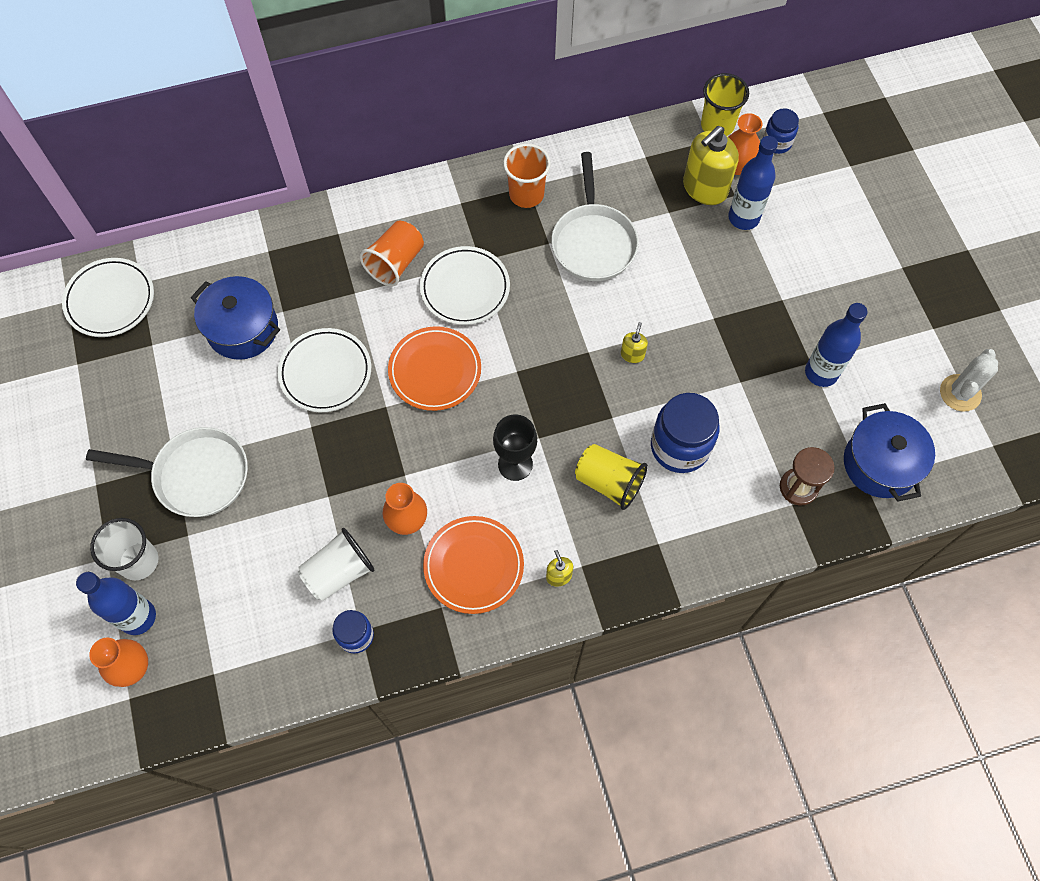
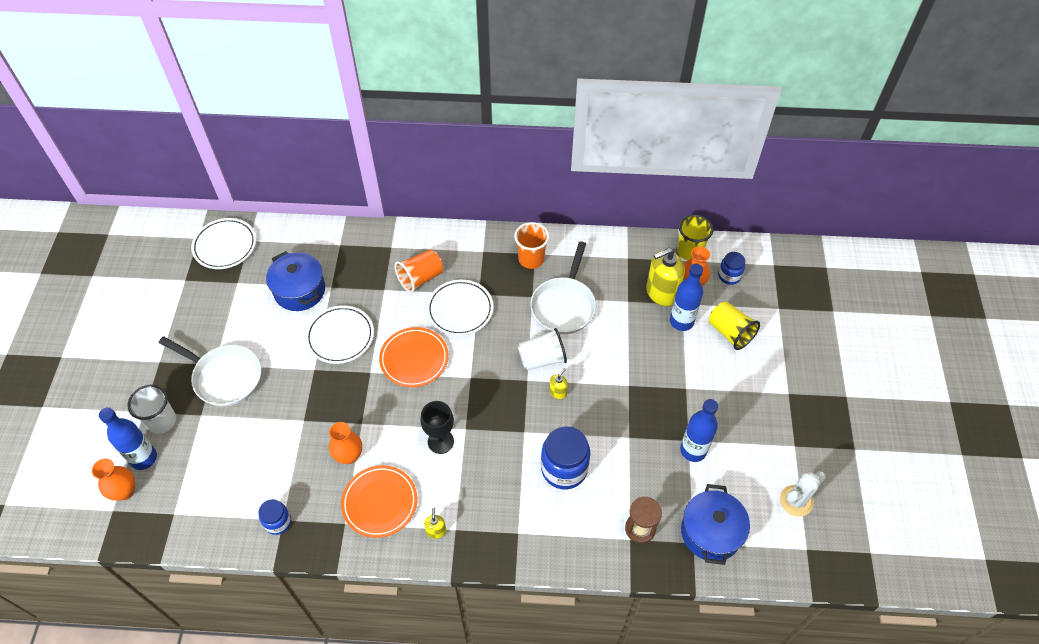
camera: 20 degrees right, 10 degrees down
(339, 572) = (287, 474): white cup -> white cup (542, 359)
(609, 482) = (501, 477): yellow cup -> yellow cup (730, 332)

